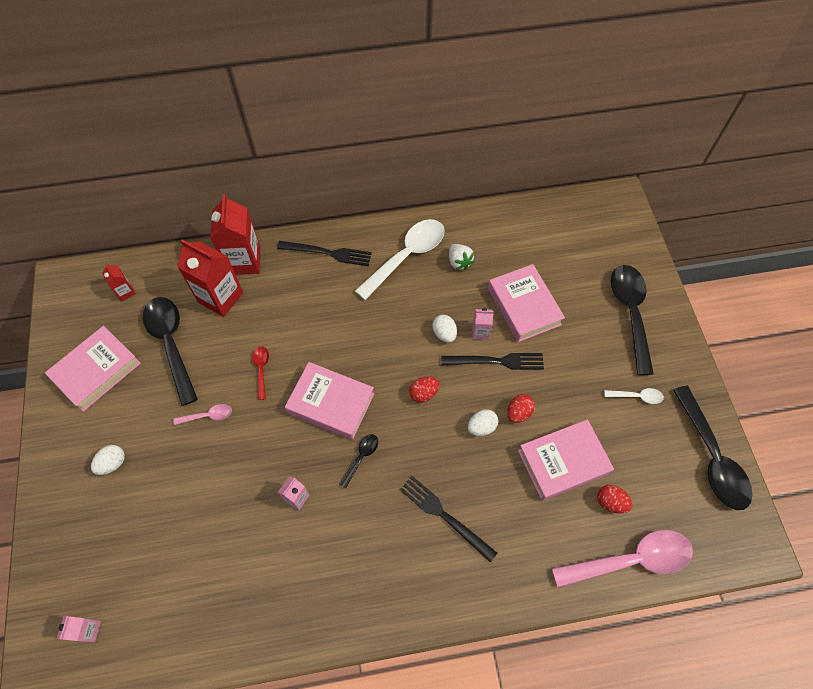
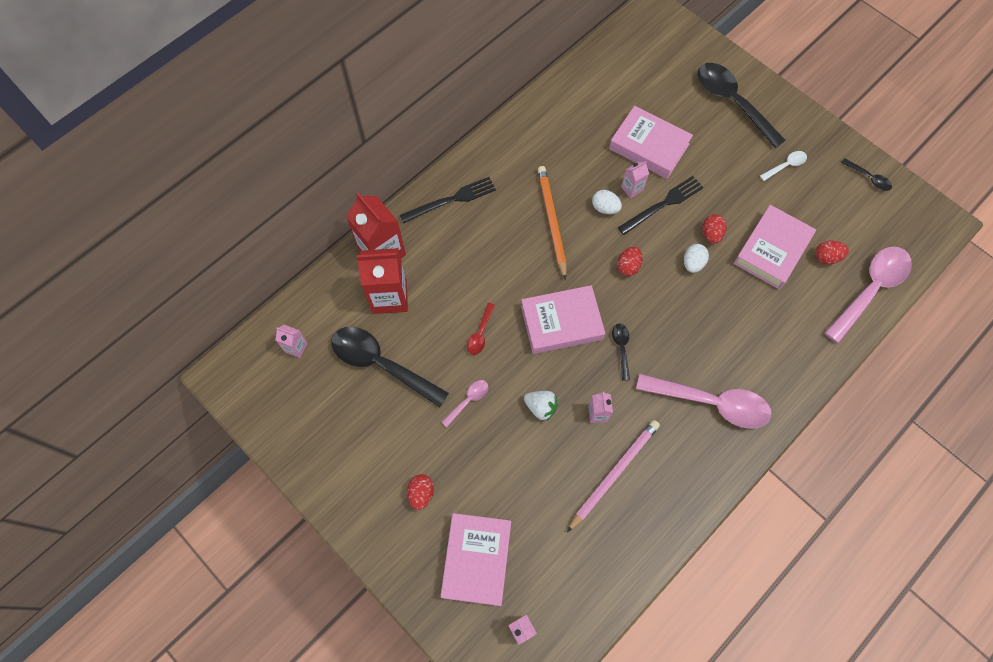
camera: 35 degrees left, 5 degrees up
(97, 371) = (334, 430): pink book -> pink book (476, 560)
(113, 463) = (421, 493): white egg -> red egg
(125, 292) = (296, 347): red carton -> pink carton
(261, 369) = (480, 333): red spoon -> red spoon turned 120 degrees counterclockwise
(267, 558) = (614, 473): none -> pink pencil
(391, 317) = (551, 221): none -> orange pencil
(398, 558) = (711, 403): none -> pink spoon
(407, 256) = (521, 162): white spoon -> none
(444, 516) = (719, 348): black fork -> none
(459, 262) = (568, 141): white strawberry -> white strawberry (541, 407)
(711, 457) = (868, 178): black spoon -> black spoon, size x0.45

